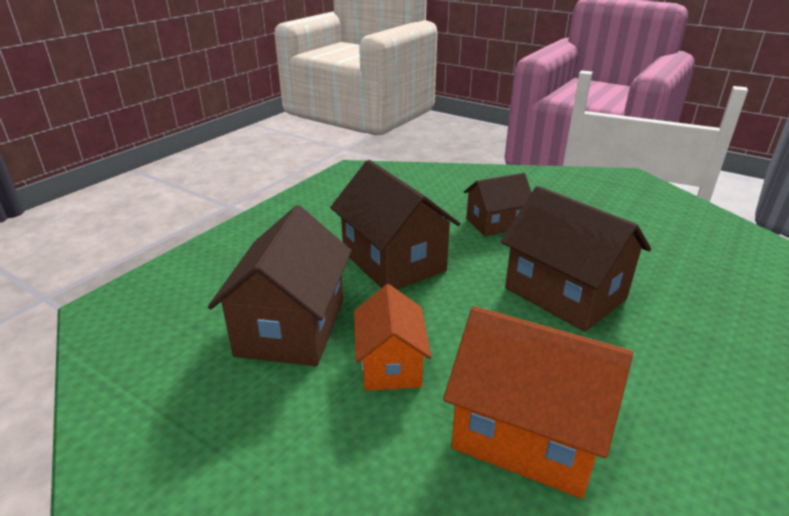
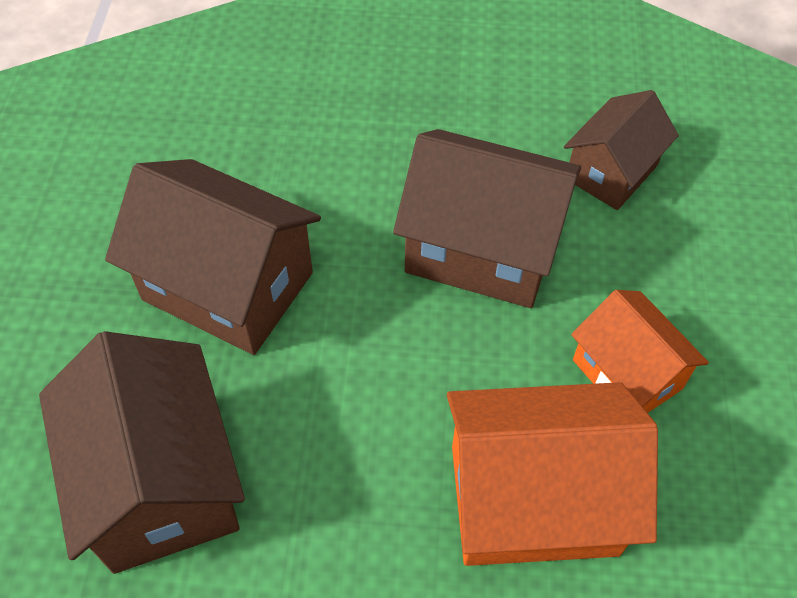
camera: 30 degrees left, 25 degrees up
(390, 364) = (330, 478): orange house -> orange house (627, 374)
(495, 223) = (331, 140): brown house -> brown house (611, 172)

